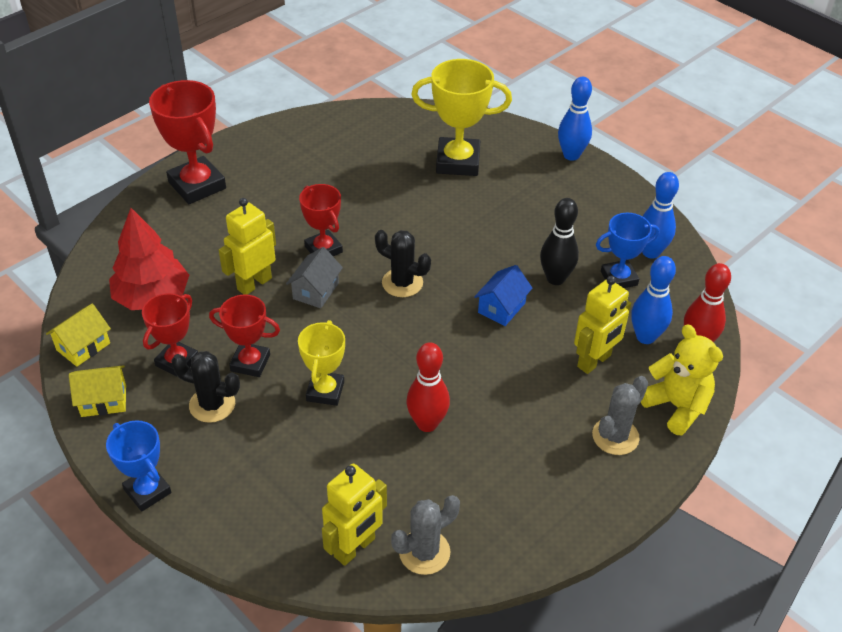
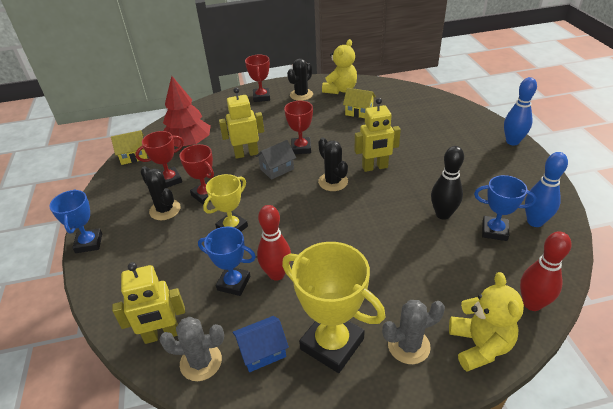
camera: 35 degrees right, 5 degrees down
(103, 400) = (116, 186): yellow house -> yellow house (359, 112)
(197, 185) = (261, 97): red trophy -> red trophy, size x0.62
(255, 164) = (301, 95): none -> black cactus
(305, 139) = (340, 90): none -> yellow teddy bear
(387, 455) = (234, 283): none -> blue trophy
(458, 162) = (426, 125): yellow trophy -> yellow trophy (332, 344)
(501, 308) = (388, 219): blue house -> blue house (262, 351)
(594, 361) = (432, 282): yellow robot -> yellow robot (375, 167)
(645, 337) = (488, 280): blue bowling pin -> none

